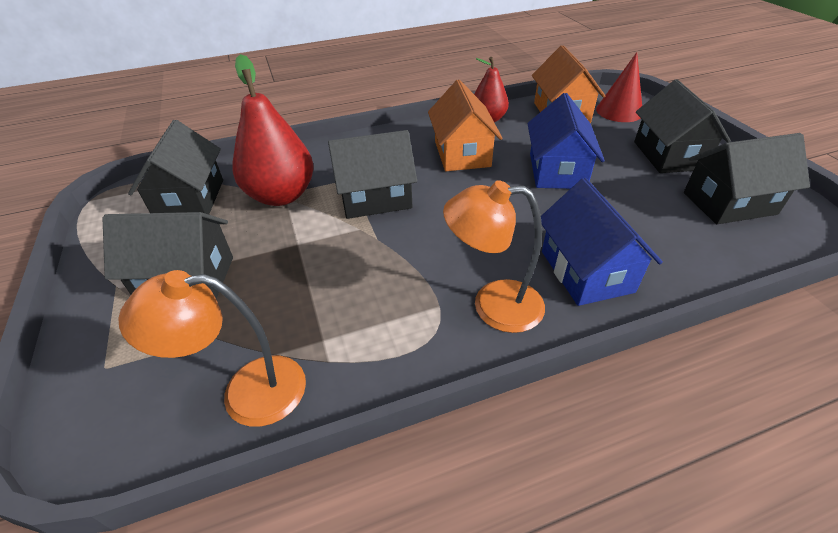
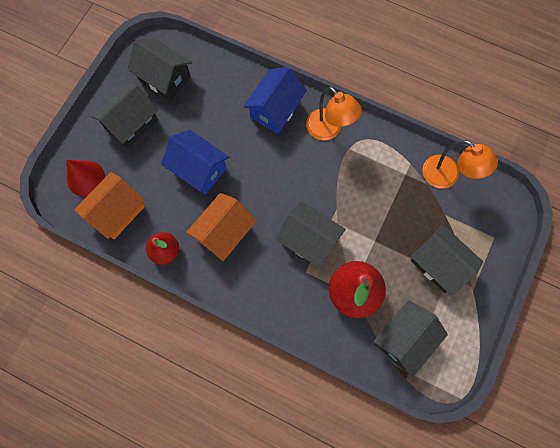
camera: 135 degrees left, 30 degrees up
(557, 171) = (199, 169): blue house -> blue house turned 75 degrees clockwise

